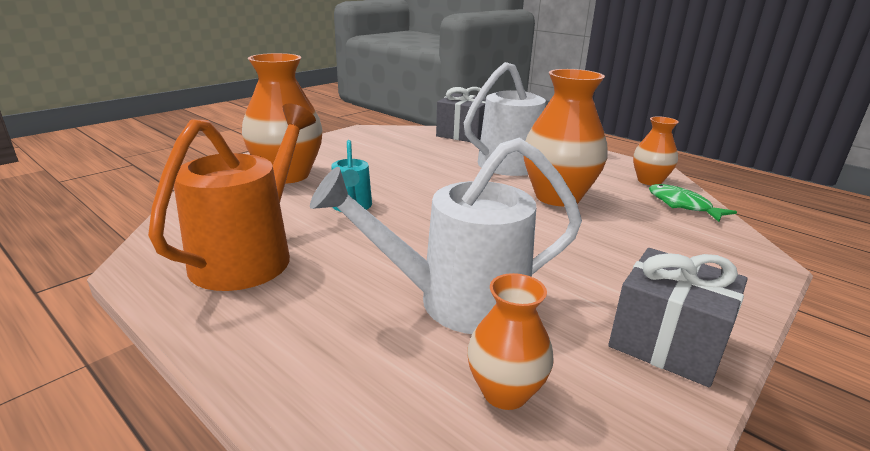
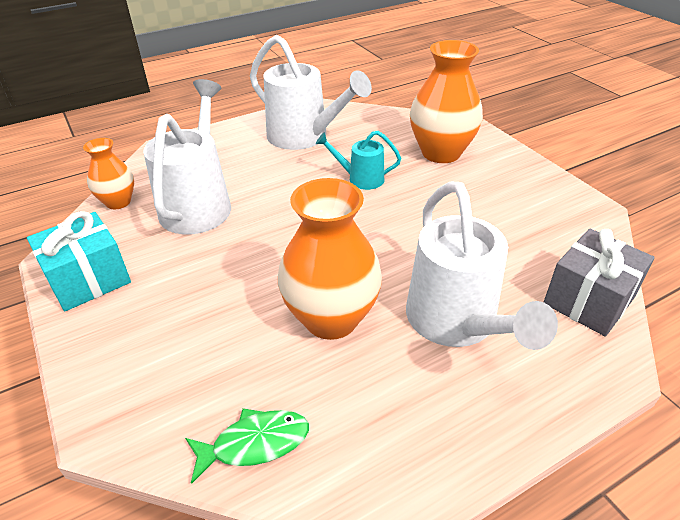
camera: 110 degrees right, 15 degrees up
(251, 254) = (305, 137): orange watering can -> white watering can
(649, 181) = (347, 457): orange vase -> none
(667, 342) = (89, 279): grey gift -> turquoise gift

